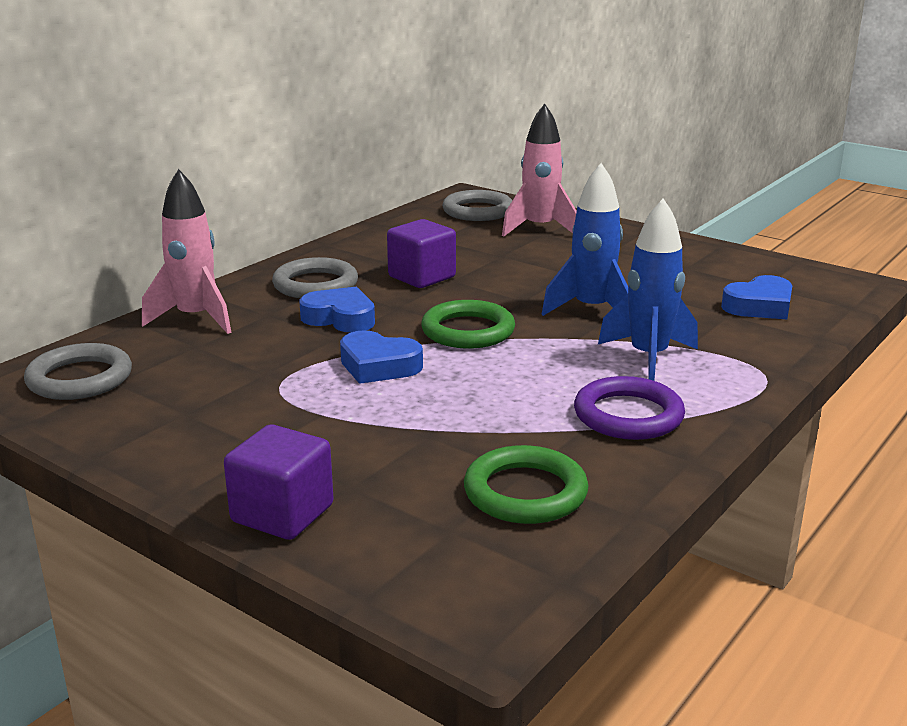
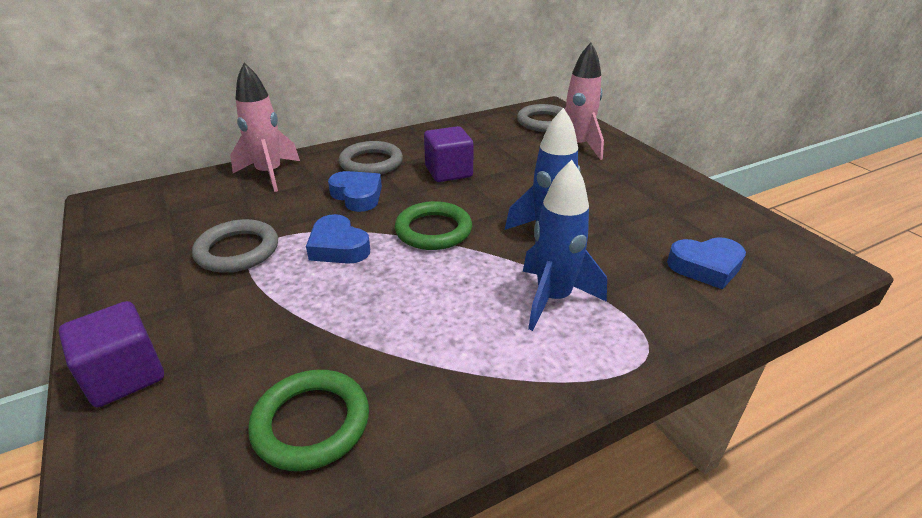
camera: 25 degrees right, 10 degrees up
(80, 378) = (153, 206): grey ring -> grey ring (237, 250)
(628, 415) = (478, 361): purple ring -> none

